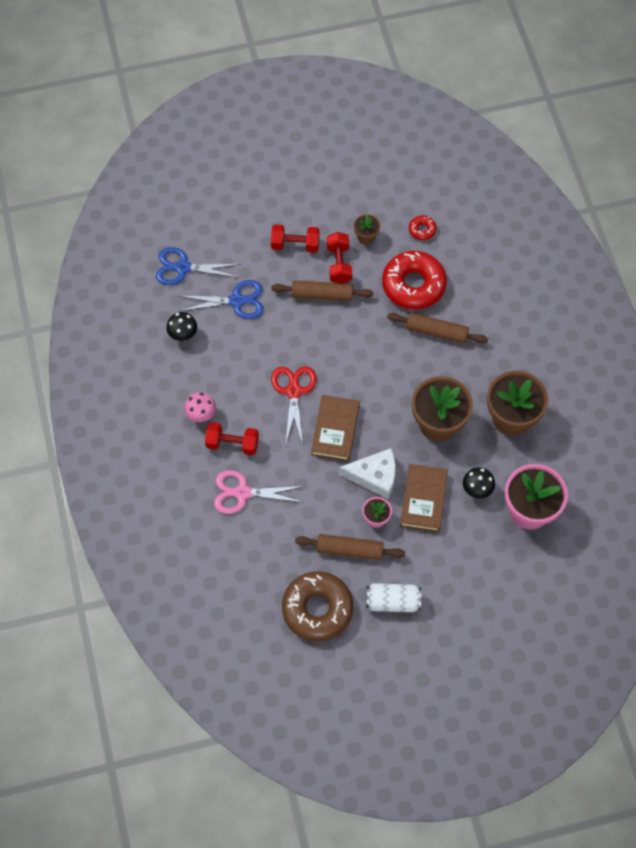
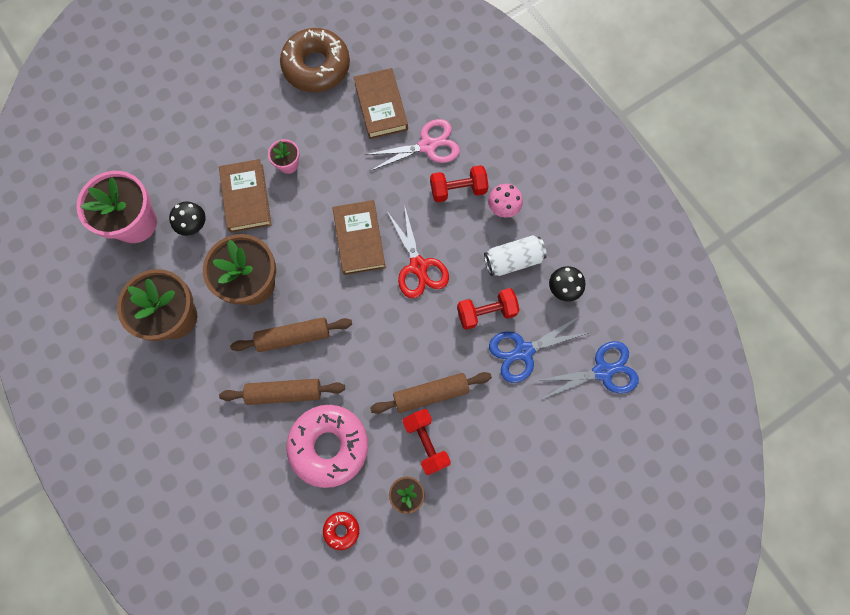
camera: 160 degrees right, 10 degrees up
(270, 546) = (381, 106): none -> brown book
(295, 245) = (487, 450): red dumbbell -> red dumbbell (486, 312)
(349, 550) = (304, 127): brown rolling pin -> brown rolling pin (293, 337)
(374, 476) = (303, 205): white cheese -> none
(392, 601) = (249, 95): white can -> white can (513, 260)
(413, 285) = (329, 446): red donut -> pink donut

